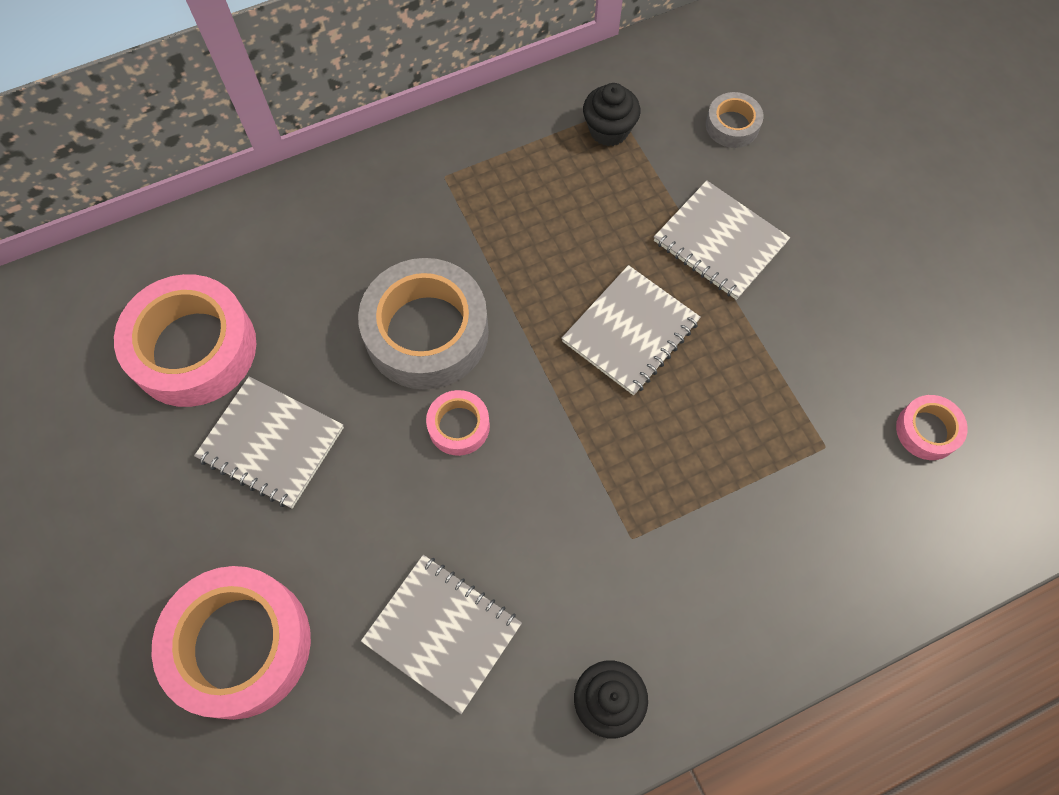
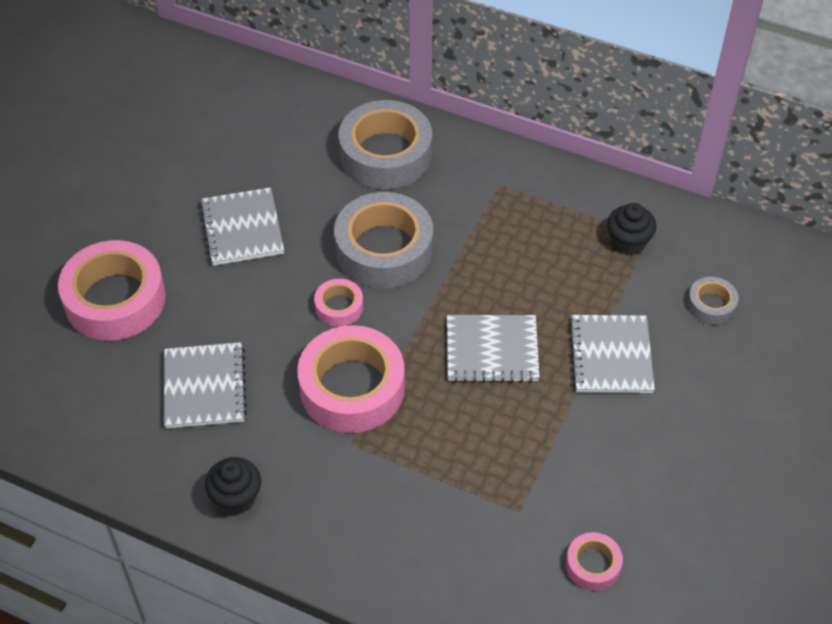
camera: 50 degrees right, 15 degrees down
(193, 349) = (264, 154): pink tape -> pink tape (352, 388)
(310, 241) = (385, 154): none -> grey tape

